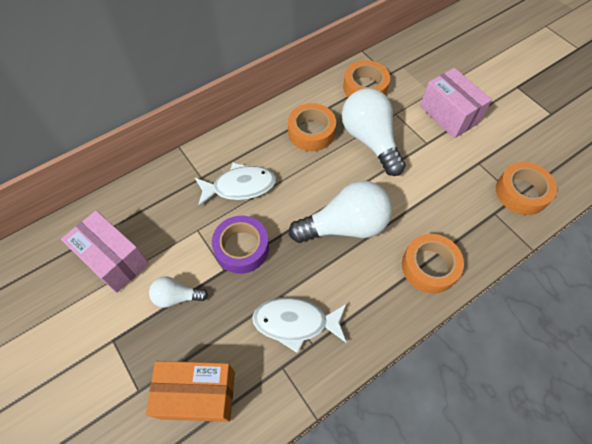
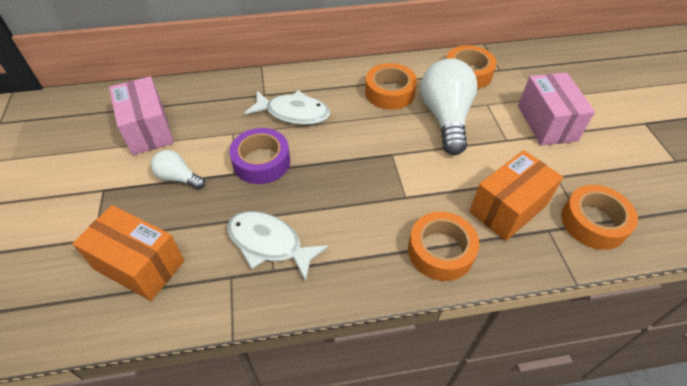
camera: 25 degrees right, 10 degrees down
(345, 226) = (373, 180): white light bulb -> none
(458, 206) = (508, 208): none -> orange box

